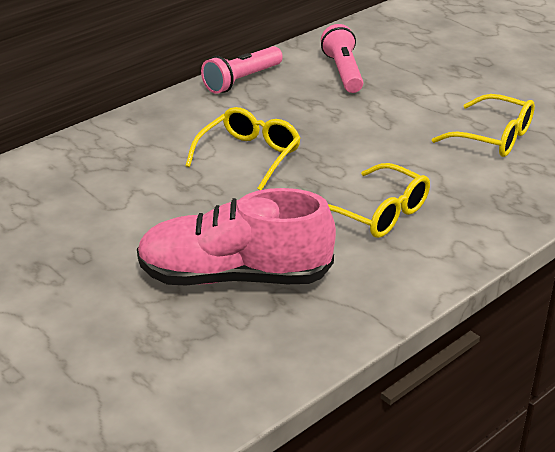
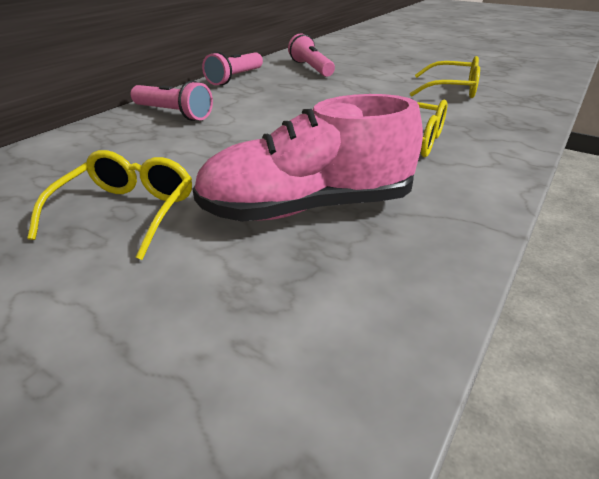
camera: 15 degrees left, 0 degrees up
(154, 135) = (173, 114): none -> pink flashlight
(249, 156) = (267, 118): yellow glasses -> yellow glasses (127, 212)

